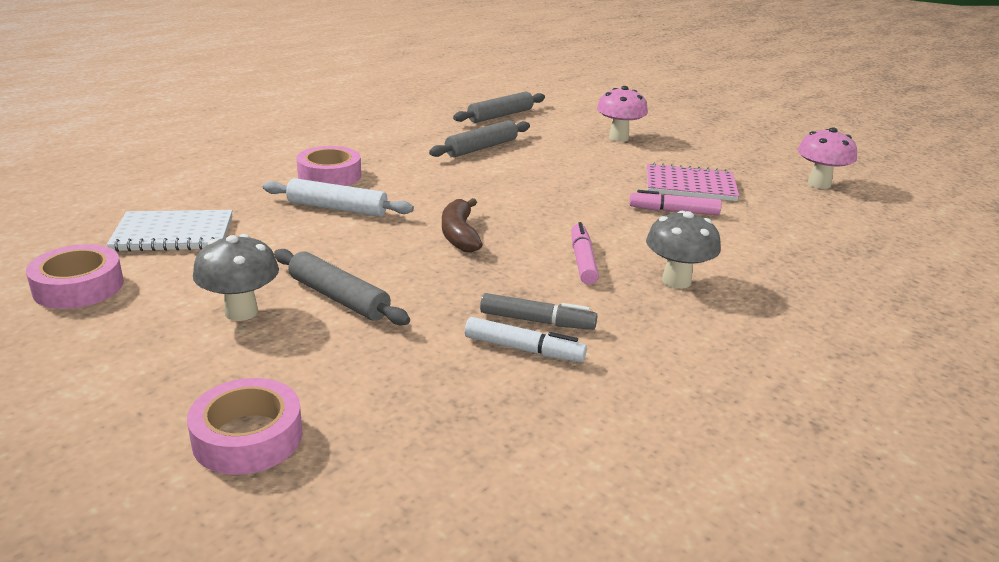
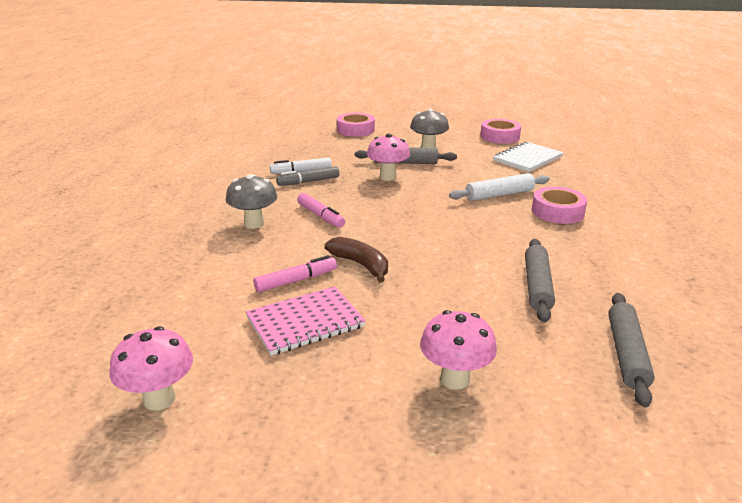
camera: 145 degrees right, 0 degrees up
(412, 282) = (388, 177): none -> pink mushroom
(459, 235) = (409, 205): brown banana -> brown banana (361, 265)

